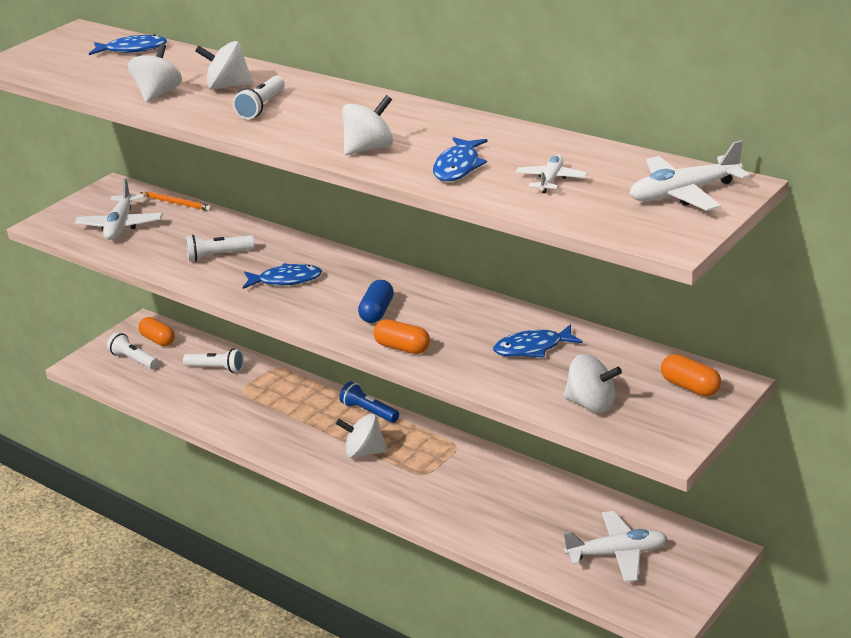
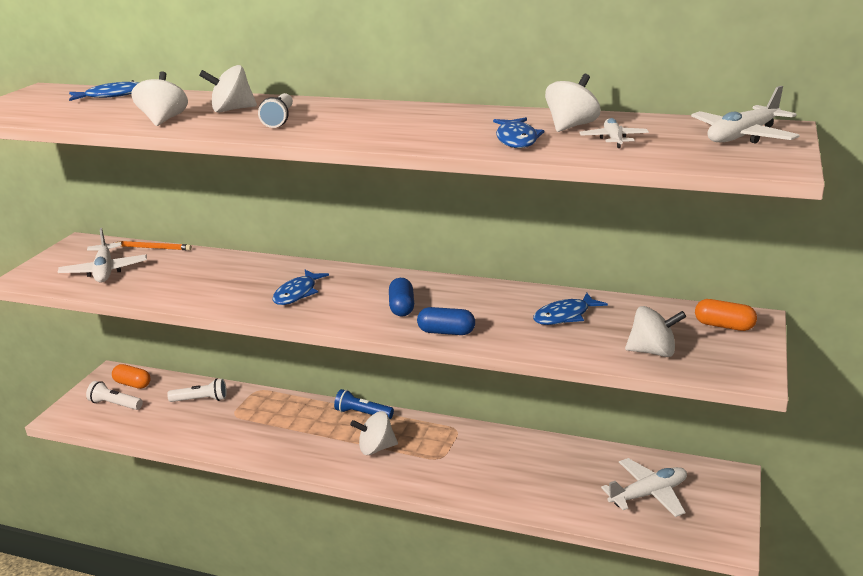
camera: 20 degrees left, 5 degrees down
(218, 255) = (218, 283): white flashlight -> none
(286, 280) = (297, 293): blue fish -> blue fish turned 135 degrees clockwise
(369, 148) = (416, 136): white spinning top -> white spinning top (571, 126)
(402, 348) = (446, 332): orange capsule -> blue capsule

